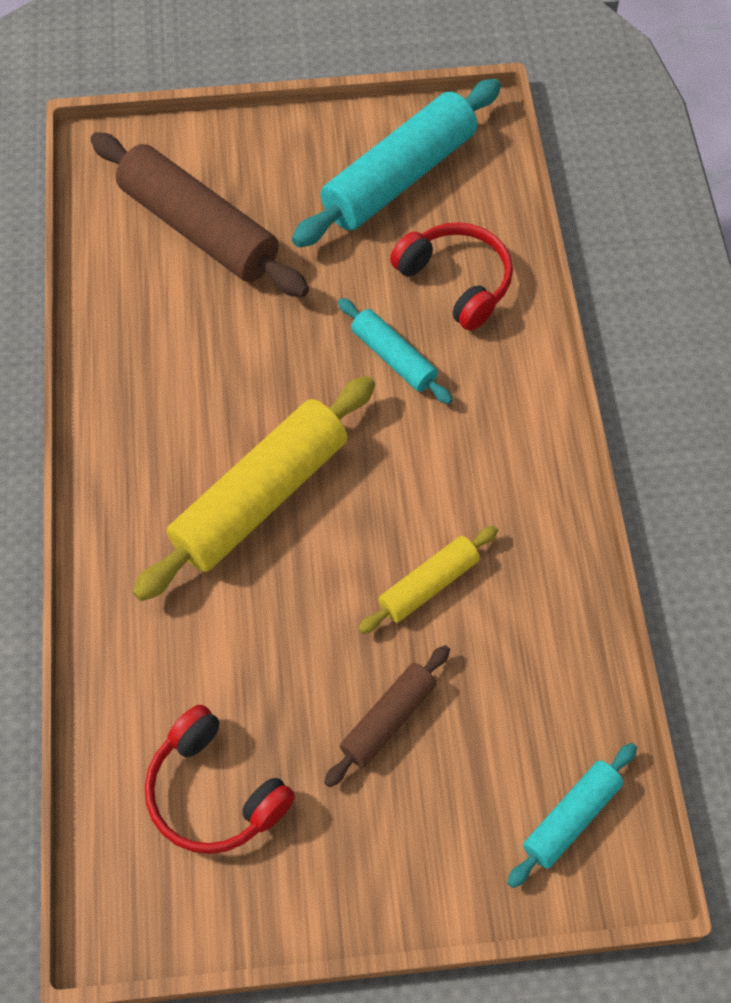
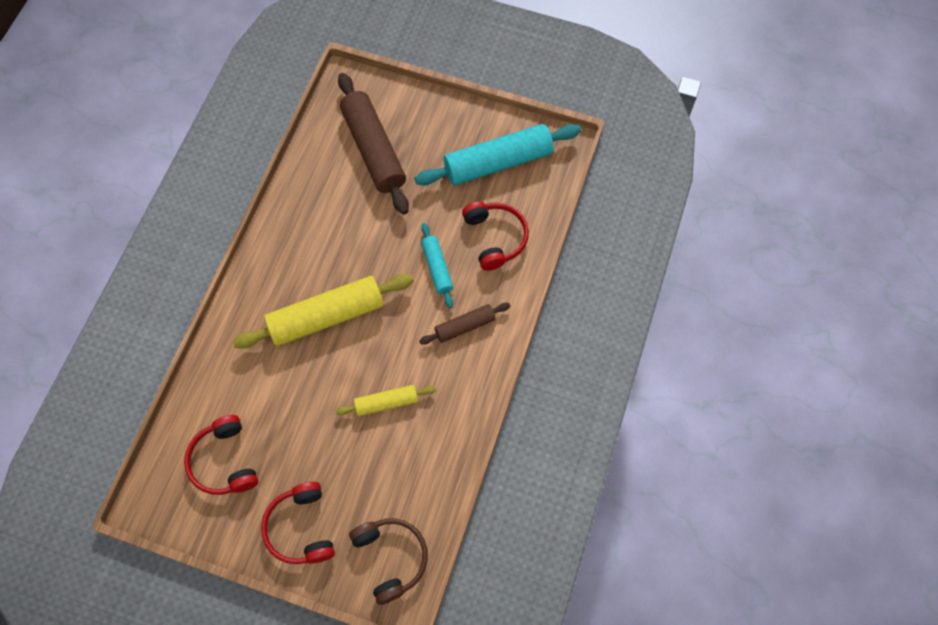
camera: 25 degrees right, 5 degrees up
(388, 719) = (327, 464): brown rolling pin -> brown rolling pin (465, 326)
(401, 839) = (301, 528): none -> red headphones
(571, 818) = (391, 558): turquoise rolling pin -> brown headphones

